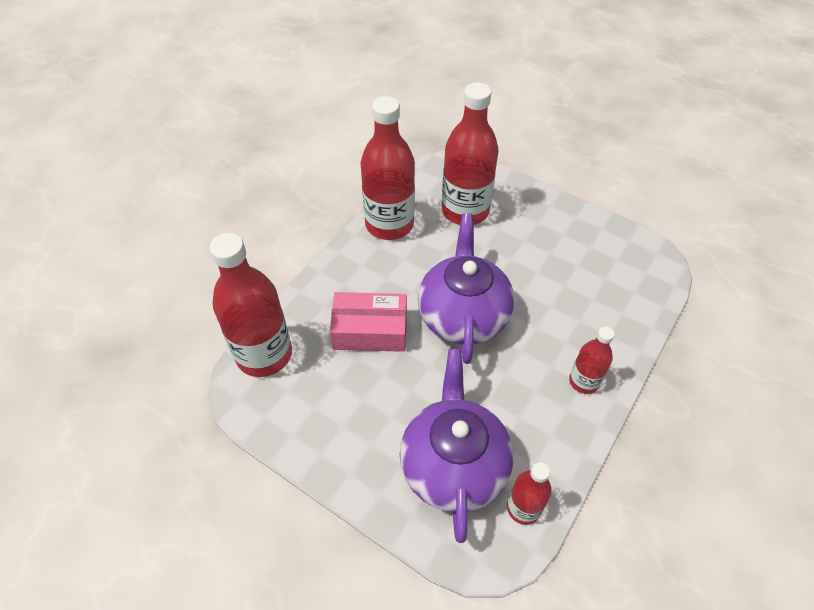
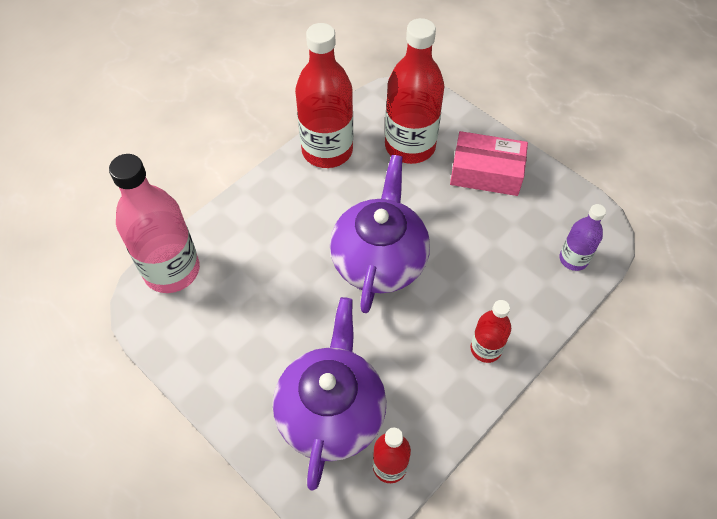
camera: 10 degrees right, 5 degrees up
(264, 354) = (172, 270): red bottle -> pink bottle
(370, 330) = (281, 261): pink box -> pink box (486, 173)
(639, 289) = (573, 259): none -> purple bottle

